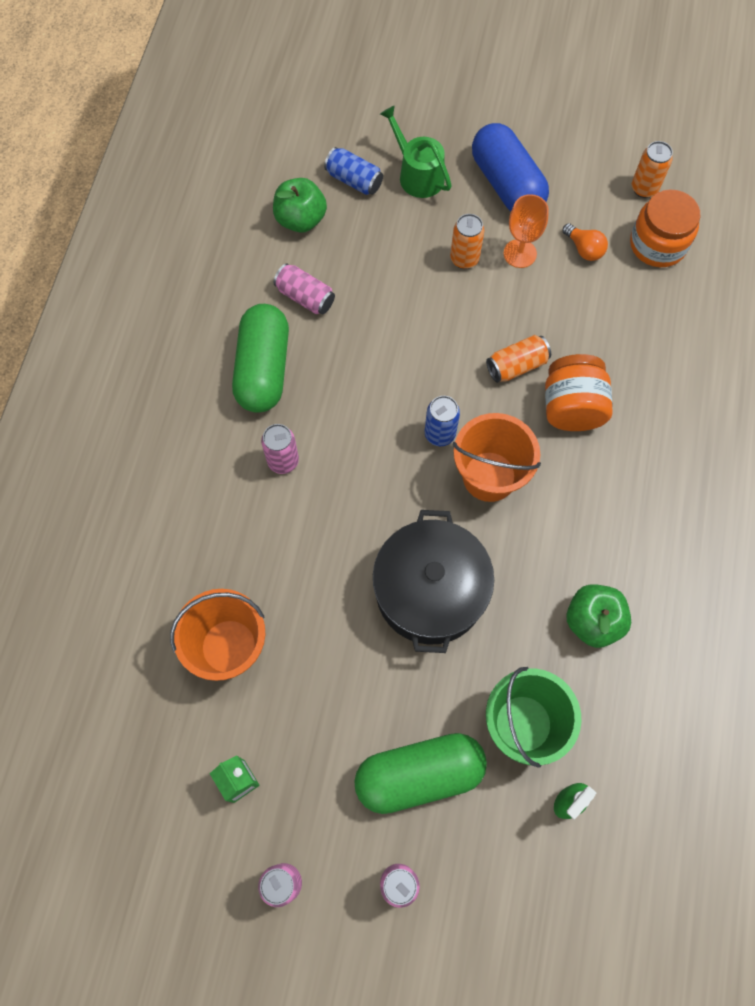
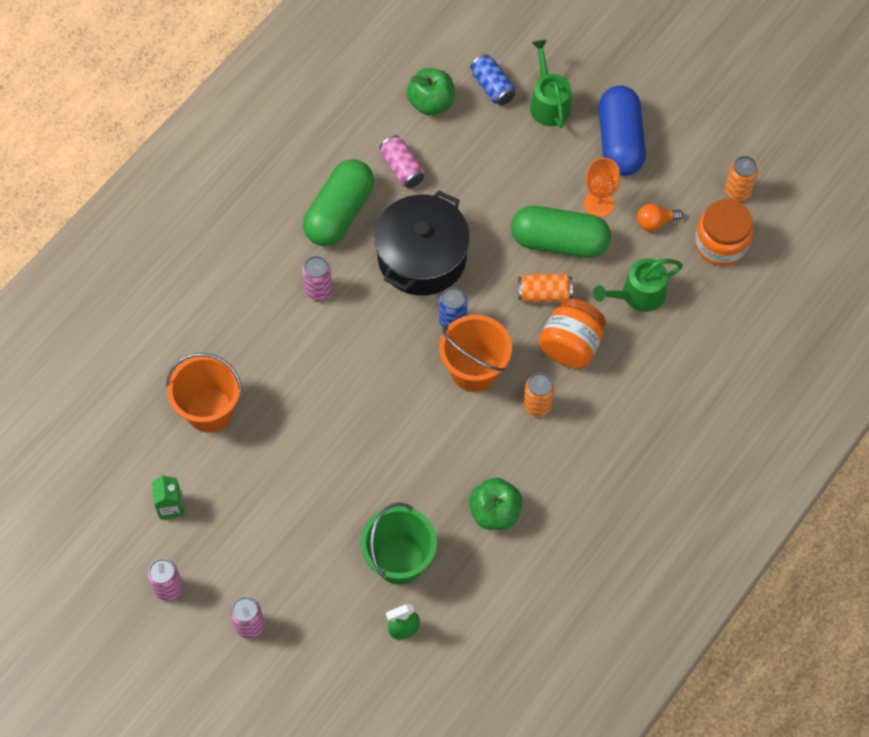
camera: 25 degrees right, 5 degrees down
(419, 774) = (303, 561): green capsule -> green capsule (559, 242)
(430, 591) = (381, 436): black pot -> black pot (422, 257)
(464, 259) = (549, 190): orange can -> orange can (537, 406)
(584, 249) = (655, 222): orange light bulb -> orange light bulb turned 90 degrees clockwise
(608, 327) = (638, 295): none -> green watering can

